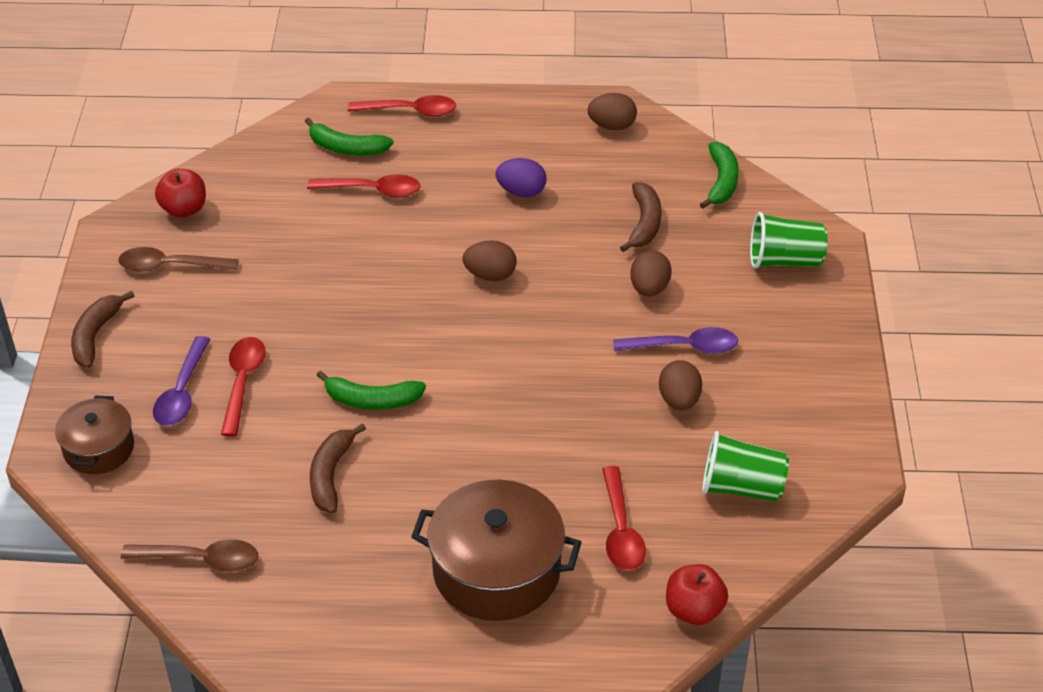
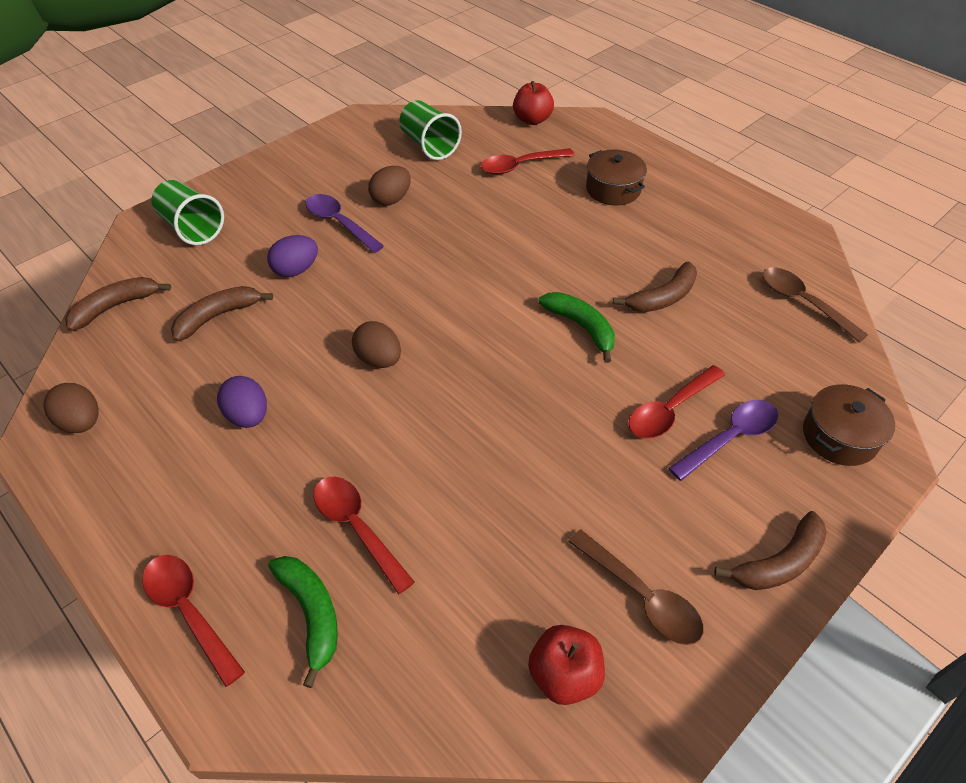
camera: 135 degrees left, 5 degrees up
(496, 570) = (613, 189): brown pot -> brown pot, size x0.59
(621, 530) = (520, 166): red spoon -> red spoon turned 150 degrees counterclockwise
(649, 288) = (296, 270): brown egg -> purple egg
(721, 182) = (116, 307): green banana -> brown banana

